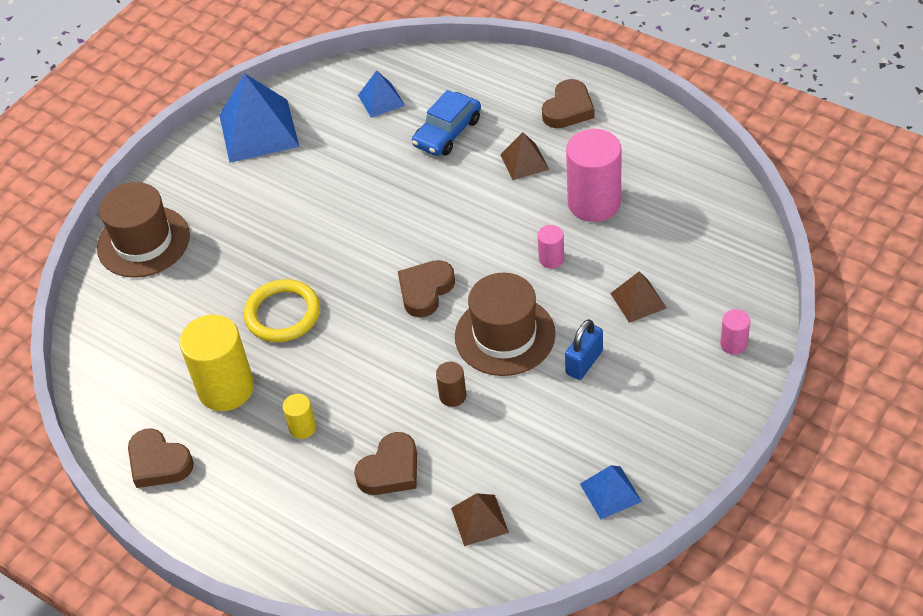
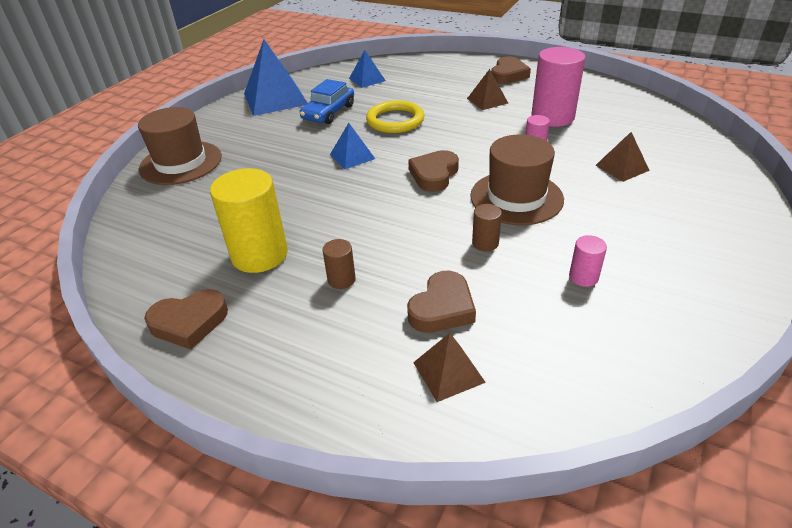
camera: 10 degrees left, 10 degrees down
(159, 463) = (189, 322): brown heart -> brown heart turned 45 degrees counterclockwise
(283, 314) = (309, 198): yellow ring -> yellow ring (395, 120)
(302, 428) = (341, 280): yellow cylinder -> brown cylinder
(447, 132) = (422, 91): blue car -> blue car (328, 112)
(479, 520) = (556, 346): brown pyramid -> brown pyramid (448, 372)
(584, 362) = (598, 210): blue padlock -> none
(610, 492) = (683, 308): blue pyramid -> blue pyramid (352, 156)
(733, 344) = (723, 188): pink cylinder -> pink cylinder (583, 277)

